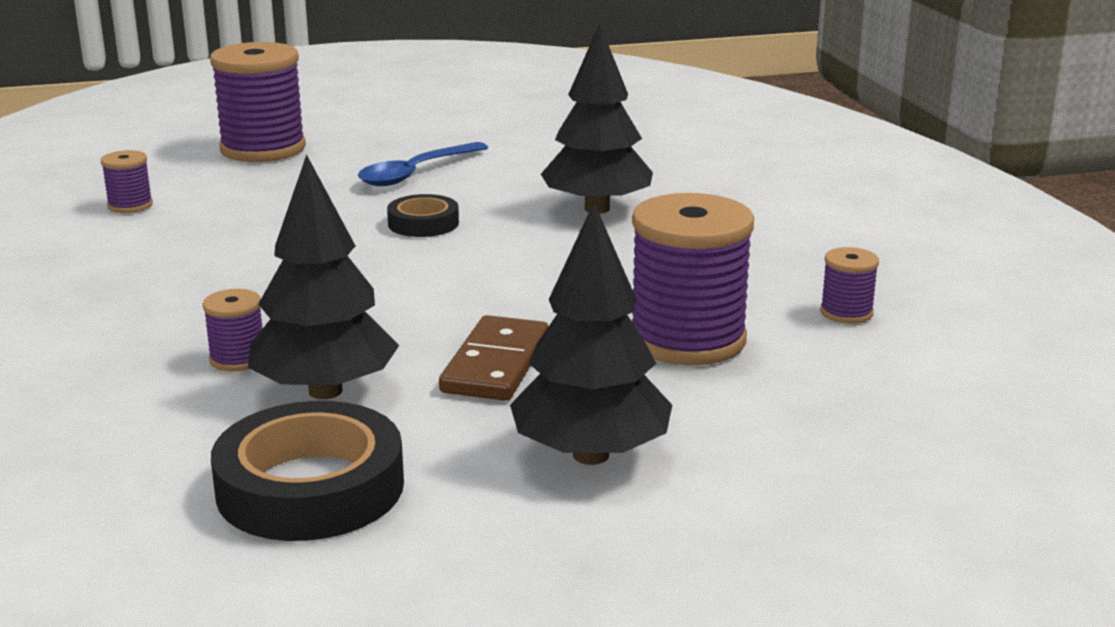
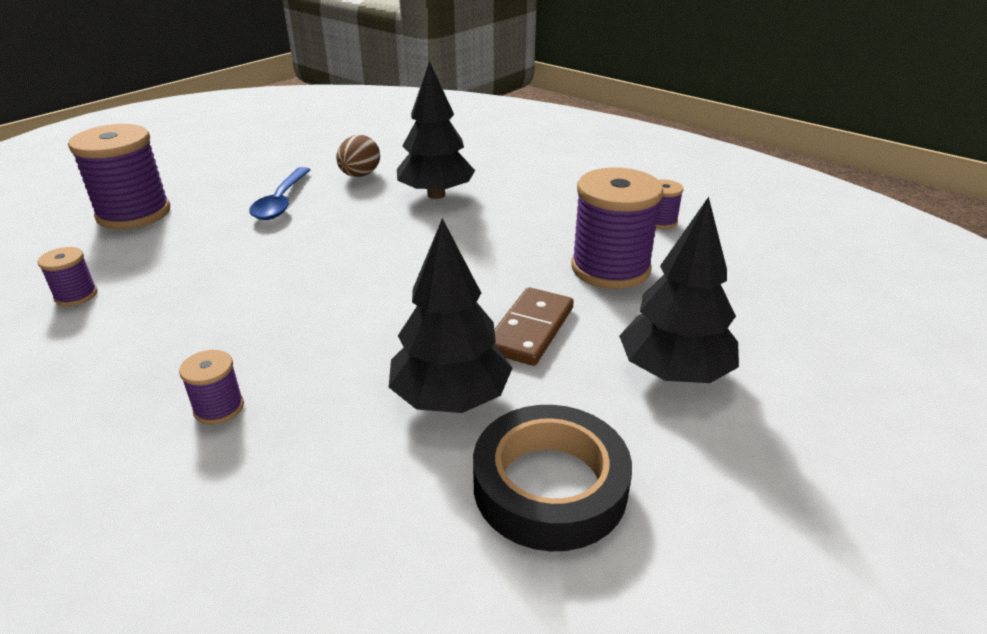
camera: 35 degrees left, 10 degrees up
(238, 359) = (350, 399): purple spool -> purple spool (219, 408)
(423, 223) = (338, 239): black tape -> none
(495, 364) = (530, 329): brown domino -> brown domino turned 45 degrees clockwise
(538, 167) = (360, 175): none -> brown egg

